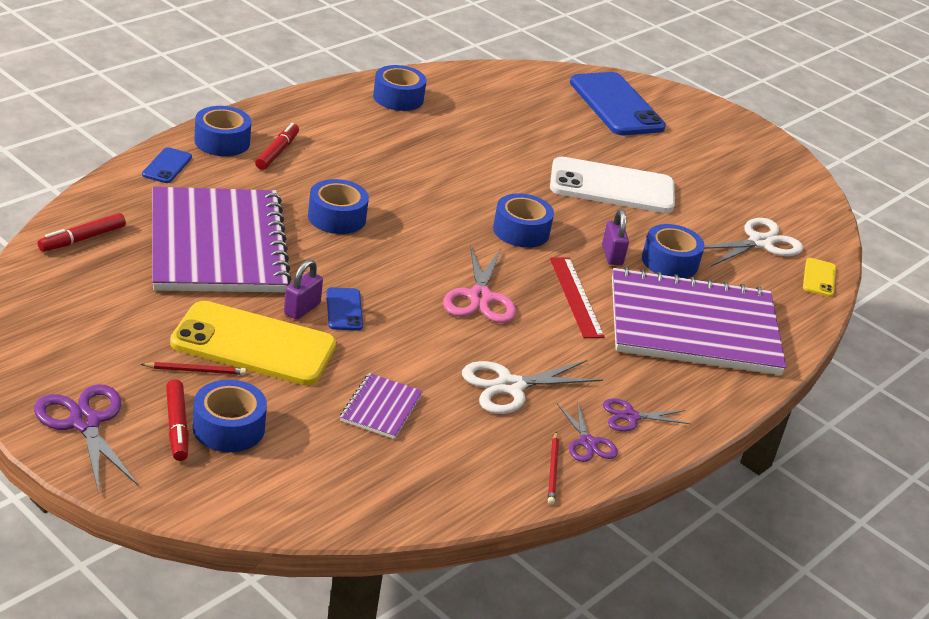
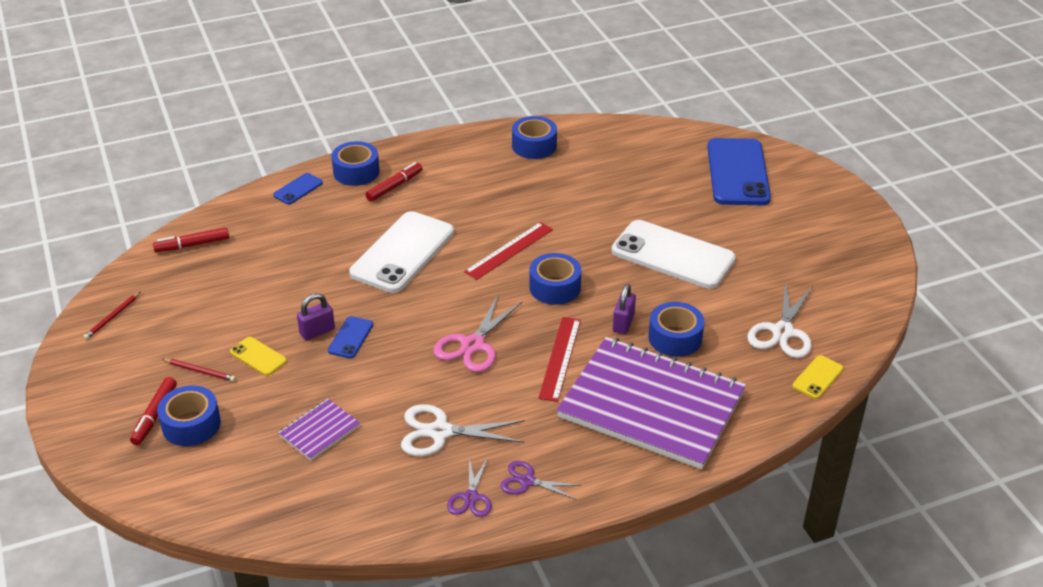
camera: 30 degrees right, 5 degrees up
(85, 423) = (93, 399): purple scissors -> none
(217, 244) = (290, 264): purple notebook -> none
(253, 345) = (258, 356): yellow phone -> yellow phone, size x0.45
(337, 217) = (402, 253): blue tape -> white phone
(448, 202) = (509, 250): none -> red ruler
(553, 470) = (422, 516): red pencil -> red pencil (112, 317)
(760, 243) = (782, 332): white scissors -> white scissors turned 120 degrees clockwise

